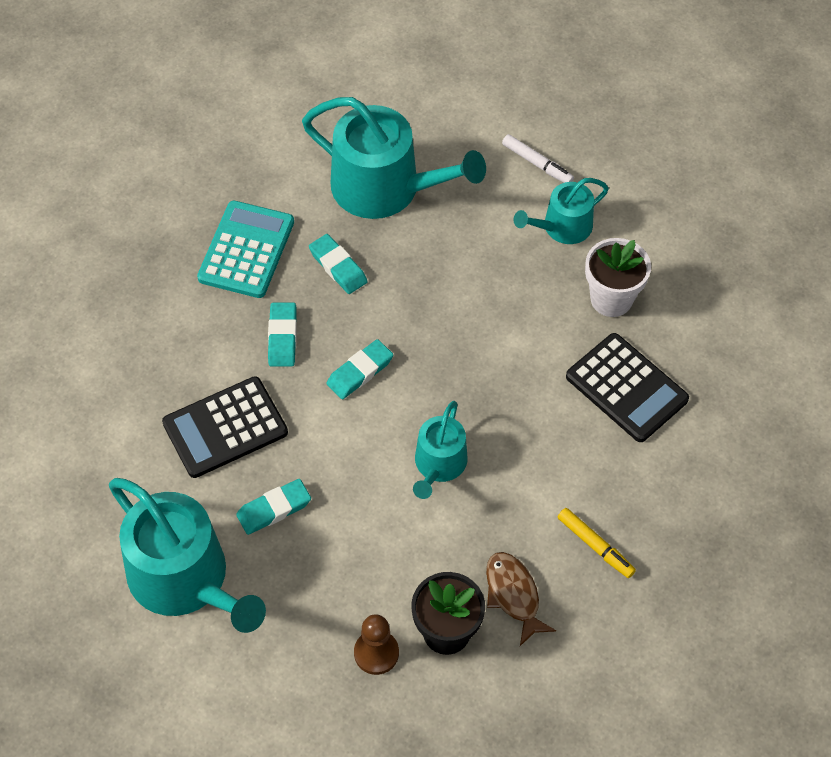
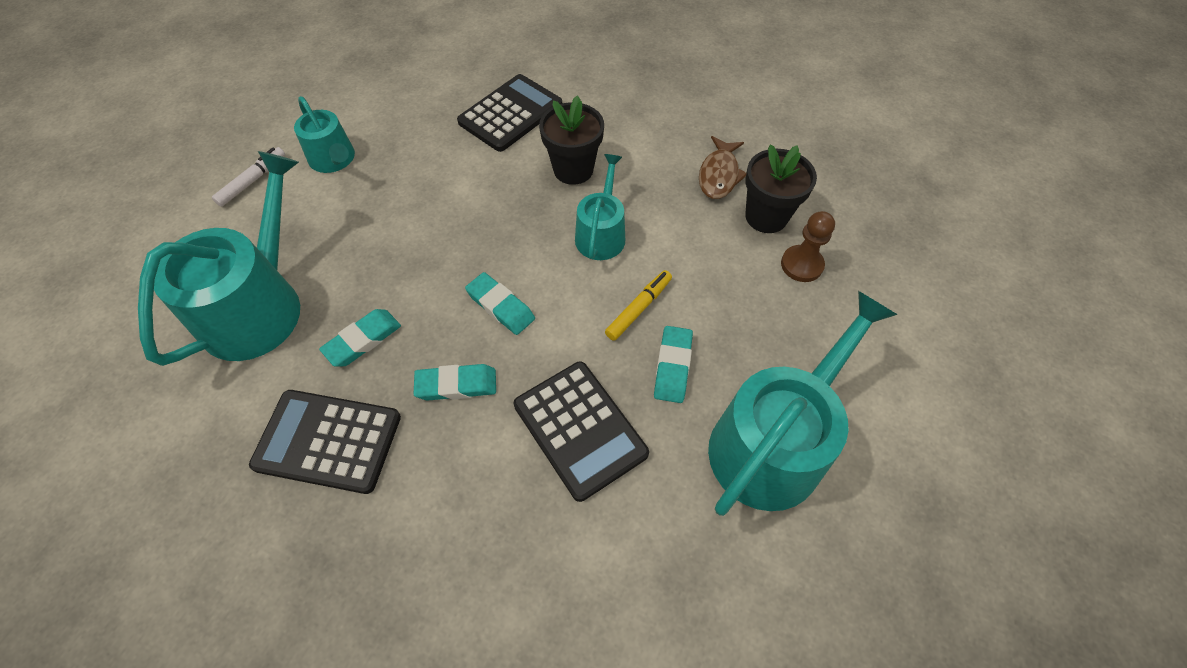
camera: 95 degrees left, 0 degrees up
(246, 250) = (328, 441): turquoise calculator -> black calculator
(274, 509) = (672, 366): turquoise eraser -> turquoise eraser turned 45 degrees clockwise
(439, 465) = (601, 234): turquoise watering can -> turquoise watering can turned 90 degrees counterclockwise
(513, 595) = (719, 175): brown fish -> brown fish turned 45 degrees counterclockwise
(533, 446) = (573, 169): none -> black flower pot
(595, 546) = (662, 128): yellow marker -> yellow marker (639, 308)
(611, 299) = (418, 125): white flower pot -> none

